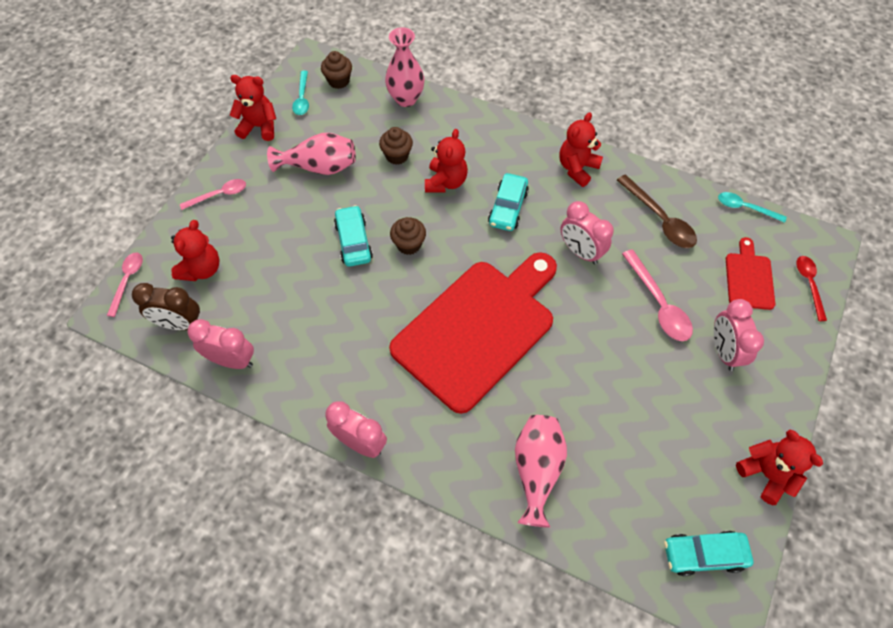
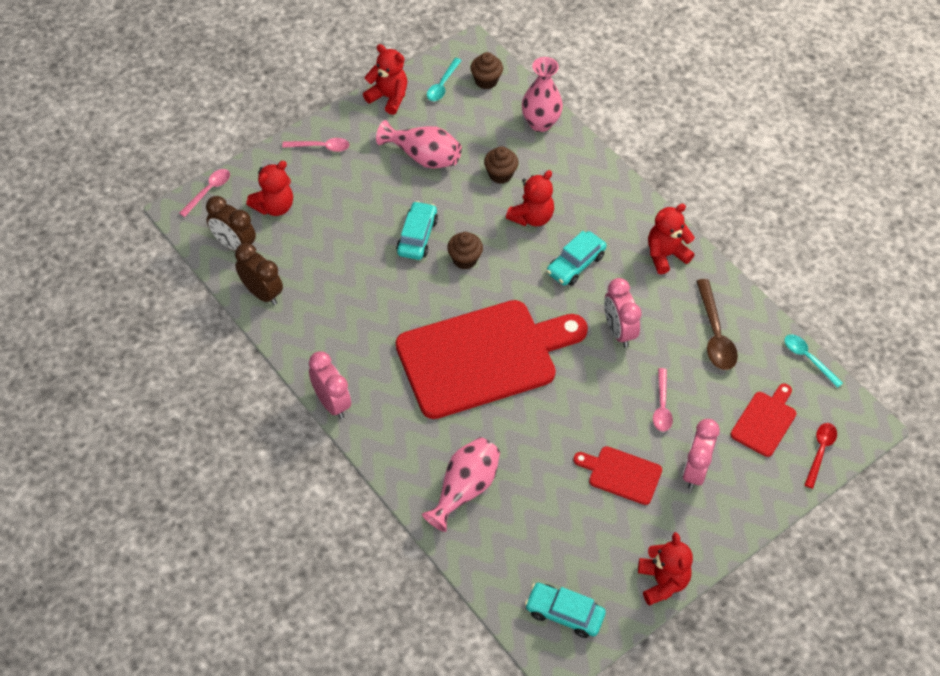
camera: 25 degrees right, 5 degrees down
(232, 360) = (262, 293): pink clock -> brown clock
(658, 304) = (662, 406): pink spoon -> pink spoon, size x0.65
(665, 385) = (621, 474): none -> red cutting board

